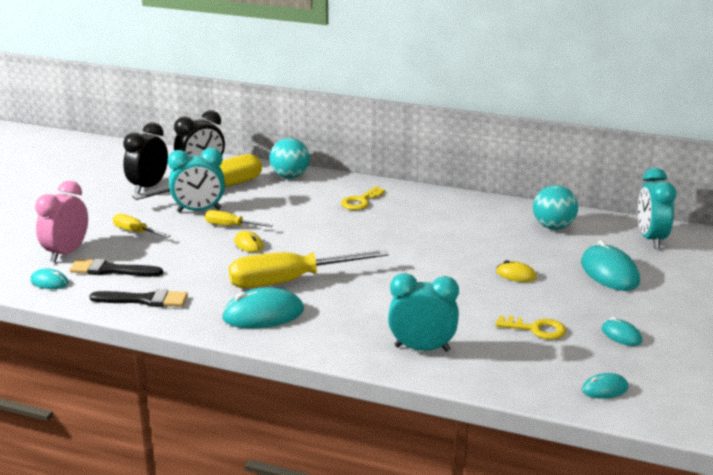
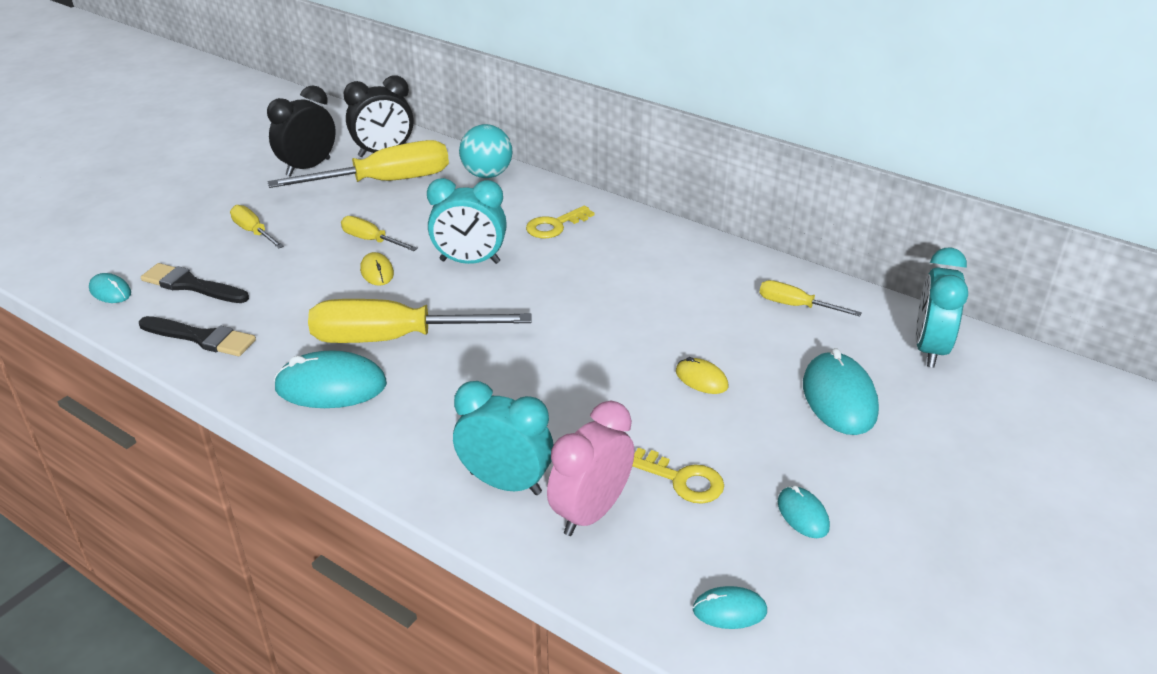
camera: 15 degrees right, 10 degrees up
(66, 253) = (156, 251): pink clock -> pink clock (591, 513)
(199, 210) = (347, 211): turquoise clock -> turquoise clock (470, 261)
(553, 227) = (795, 306): turquoise ball -> yellow screwdriver

